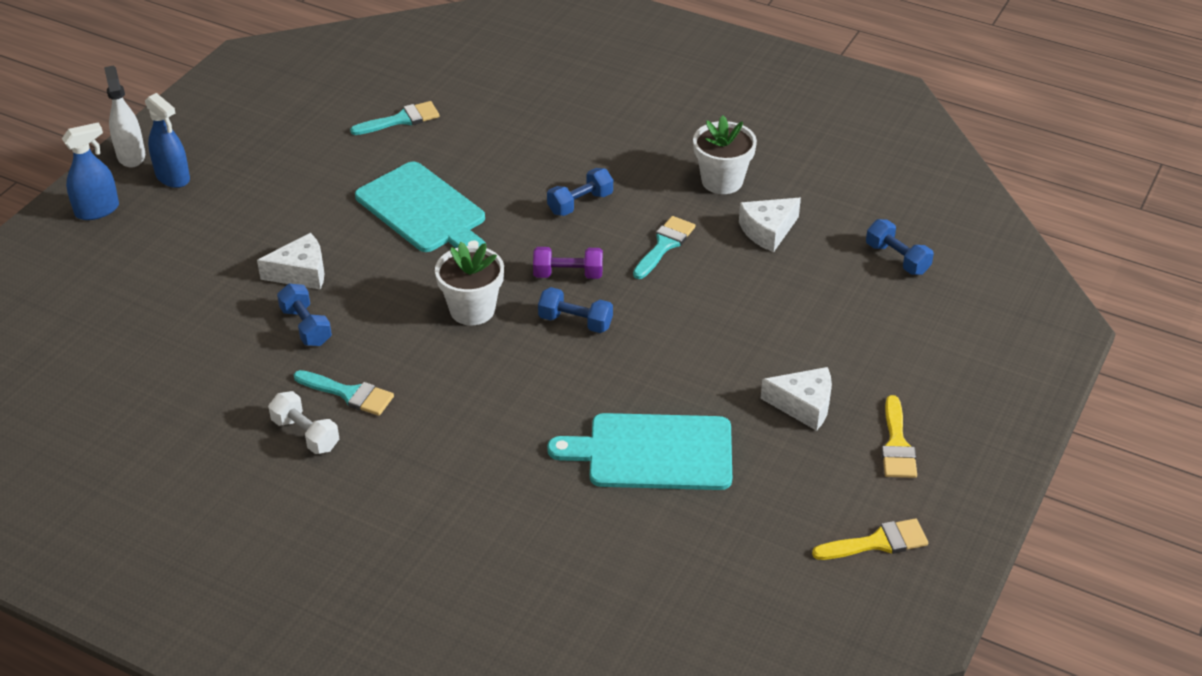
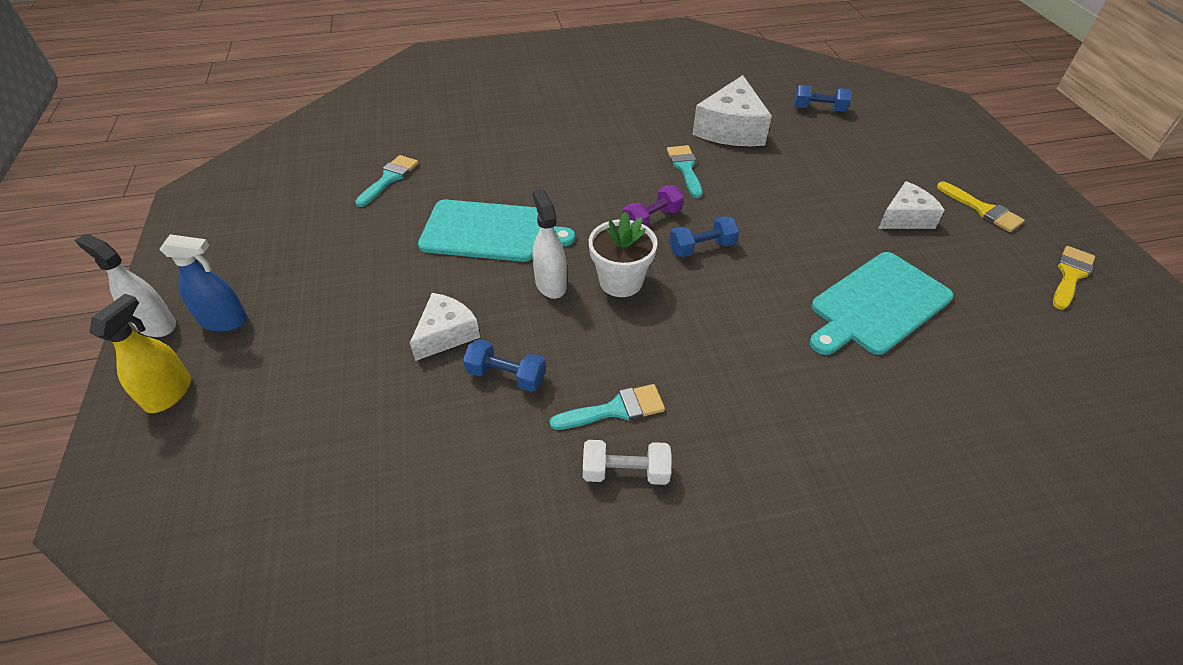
camera: 40 degrees left, 5 degrees up
(97, 210) = (169, 393): blue spray bottle -> yellow spray bottle
(417, 280) = (550, 284): none -> white spray bottle
(580, 203) = (595, 170): blue dumbbell -> none
(722, 181) = (663, 114): white flower pot -> none
(768, 231) = (731, 129): white cheese -> white cheese, size x1.61

